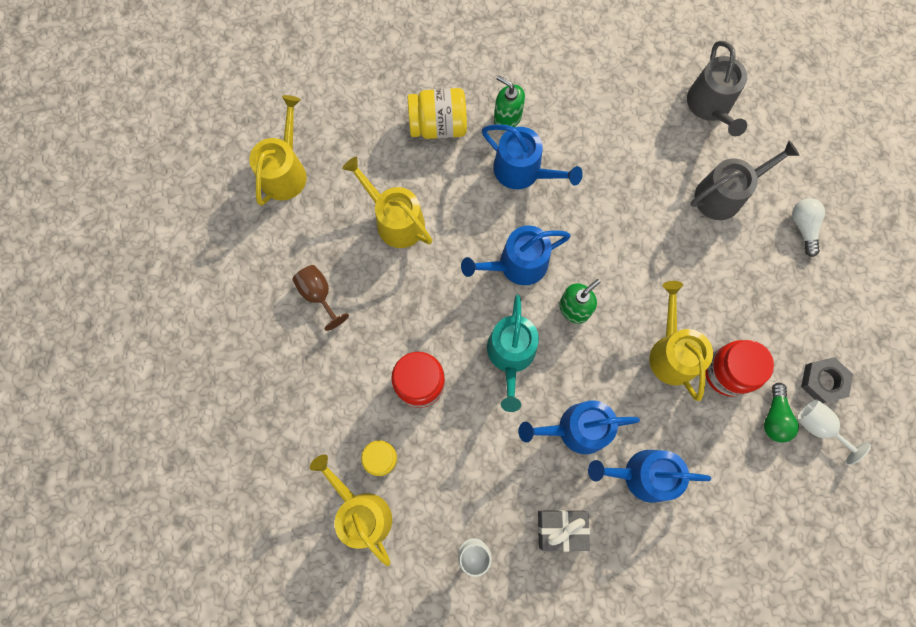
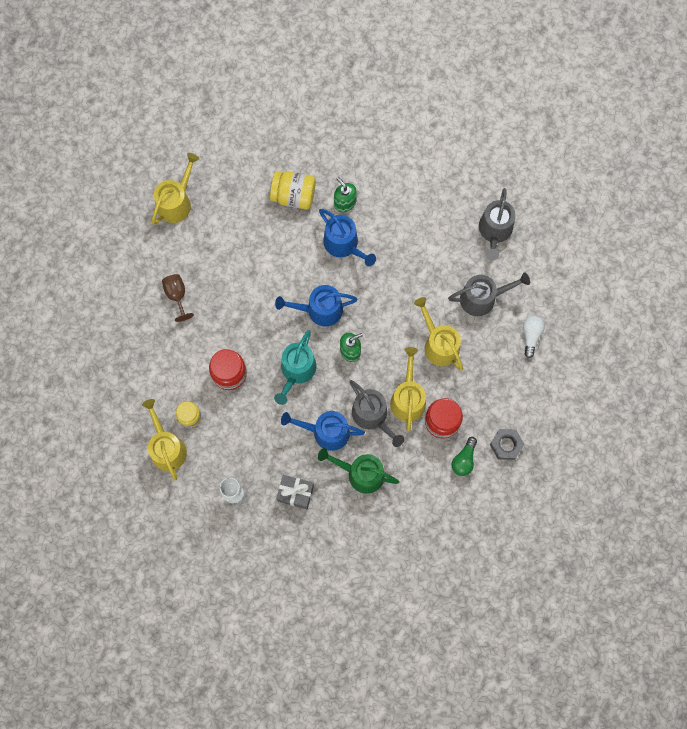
camera: 15 degrees right, 0 degrees up
(395, 220) = (244, 257): yellow watering can -> yellow watering can (439, 344)
(632, 389) = (372, 416): none -> grey watering can
(642, 475) = (361, 473): blue watering can -> green watering can
(819, 427) = (492, 474): white goblet -> none

